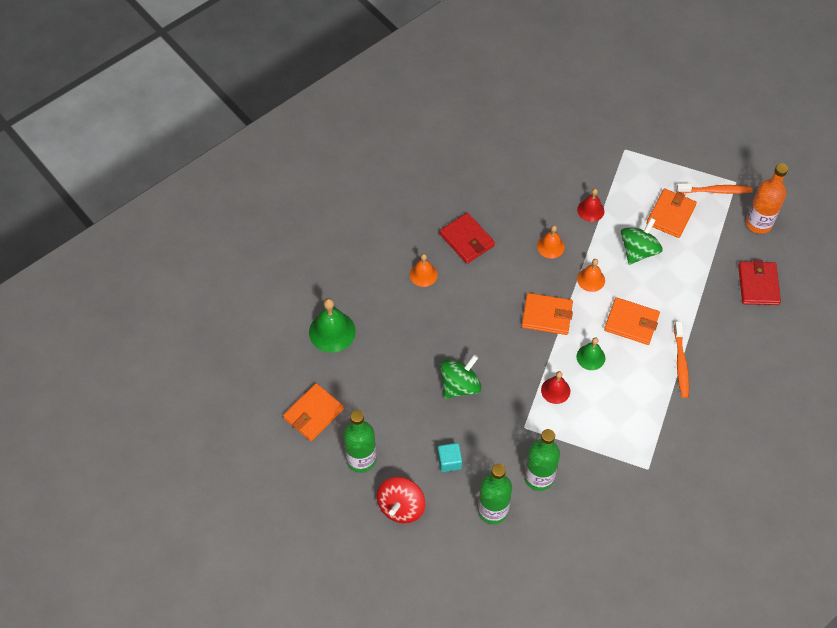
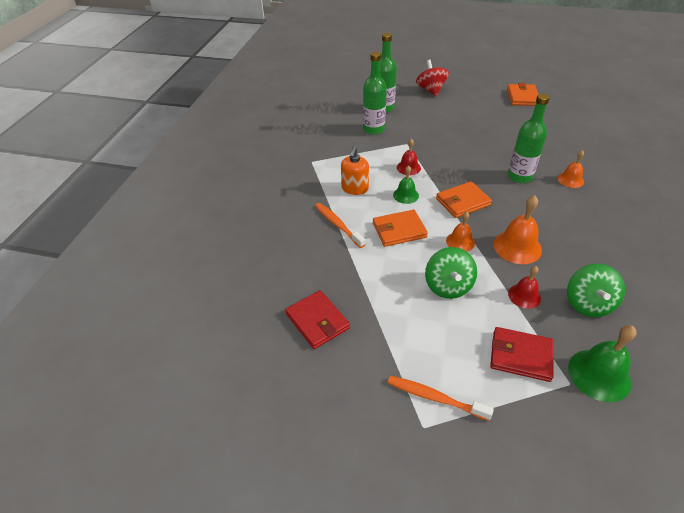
camera: 145 degrees right, 15 degrees down
(332, 331) = (570, 128): green bell -> green bell (599, 375)
(361, 459) = (474, 94): green bottle -> green bottle (520, 176)
(449, 461) = (429, 113): turquoise cube -> none
(460, 385) = (467, 142): green spinning top -> green spinning top (588, 304)
(467, 240) = (578, 215): red wallet -> red wallet (520, 356)
(550, 246) = (517, 247): orange bell -> orange bell, size x1.63
(632, 397) = (355, 188): none -> orange soap dispenser
(671, 215) = (453, 338): orange wallet -> none
(715, 191) = (435, 398): orange toothbrush -> orange toothbrush turned 60 degrees clockwise
(758, 223) = (361, 388): orange bottle -> none

